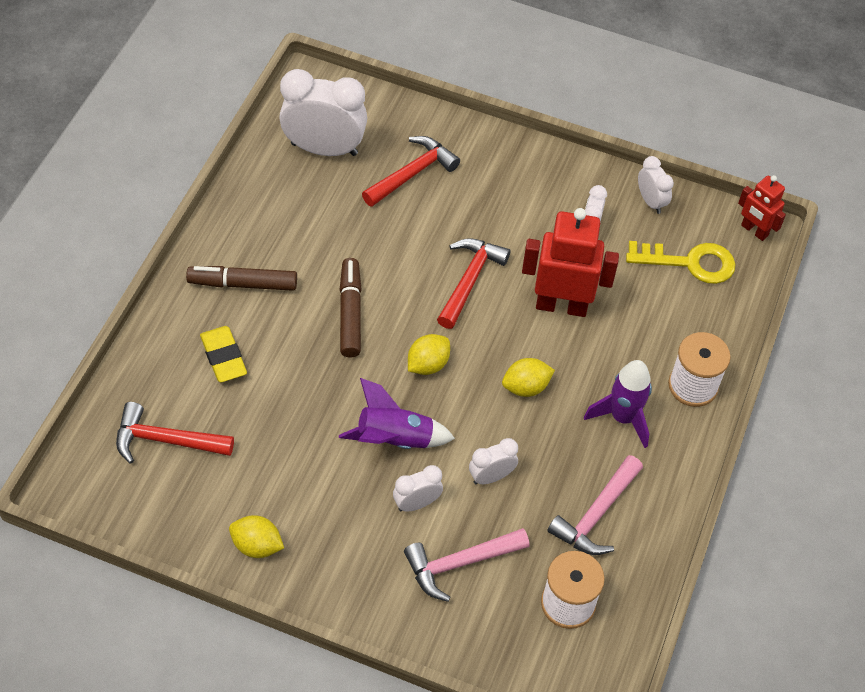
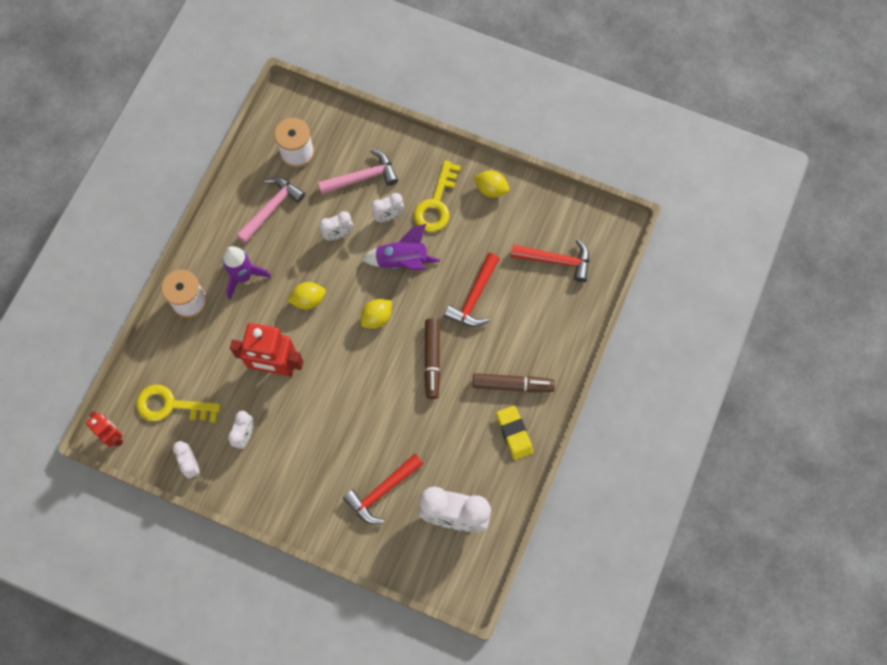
camera: 175 degrees left, 15 degrees up
(223, 357) = (522, 323): yellow eraser -> yellow eraser (514, 433)
(343, 523) = (436, 203): none -> yellow key
(469, 280) = (342, 389): red hammer -> red hammer (474, 297)

